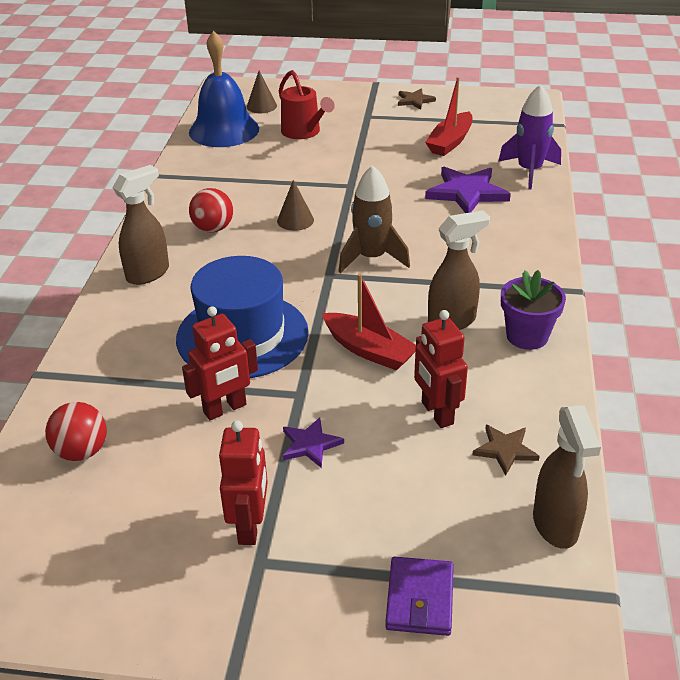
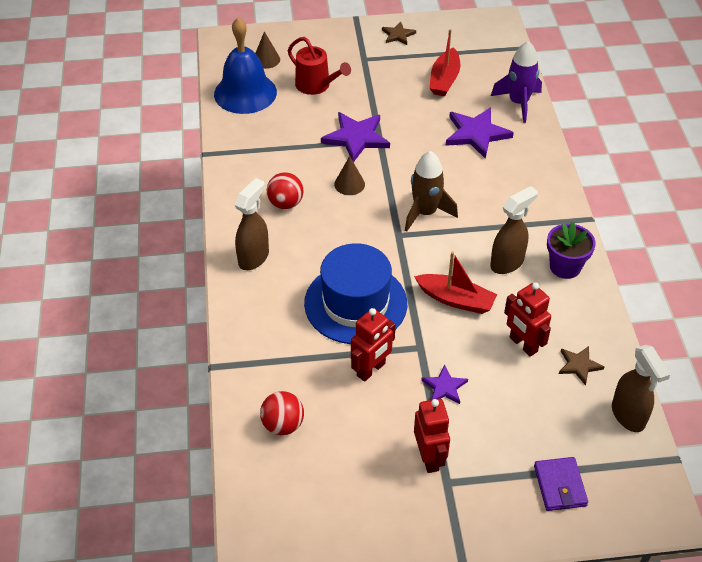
camera: 15 degrees left, 10 degrees up
(324, 180) = (356, 138): none -> purple star

